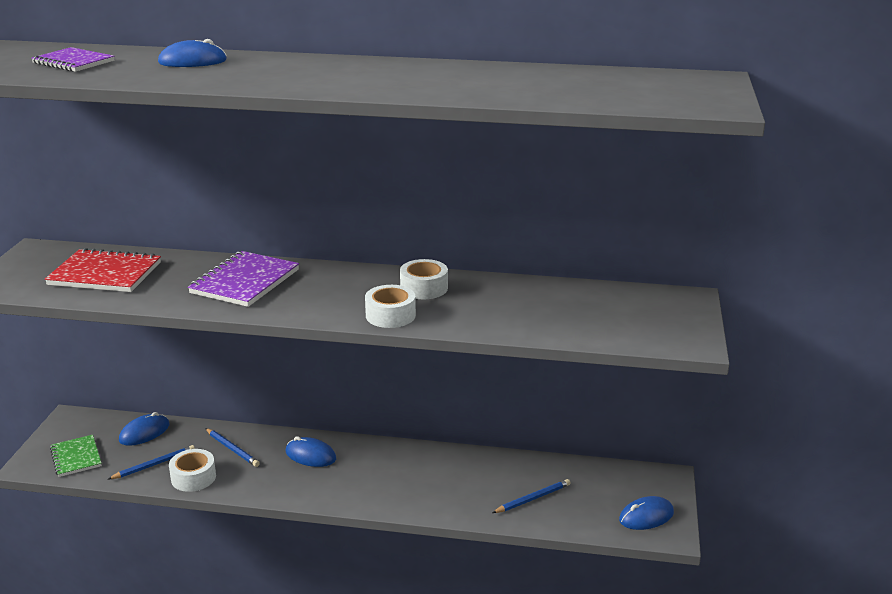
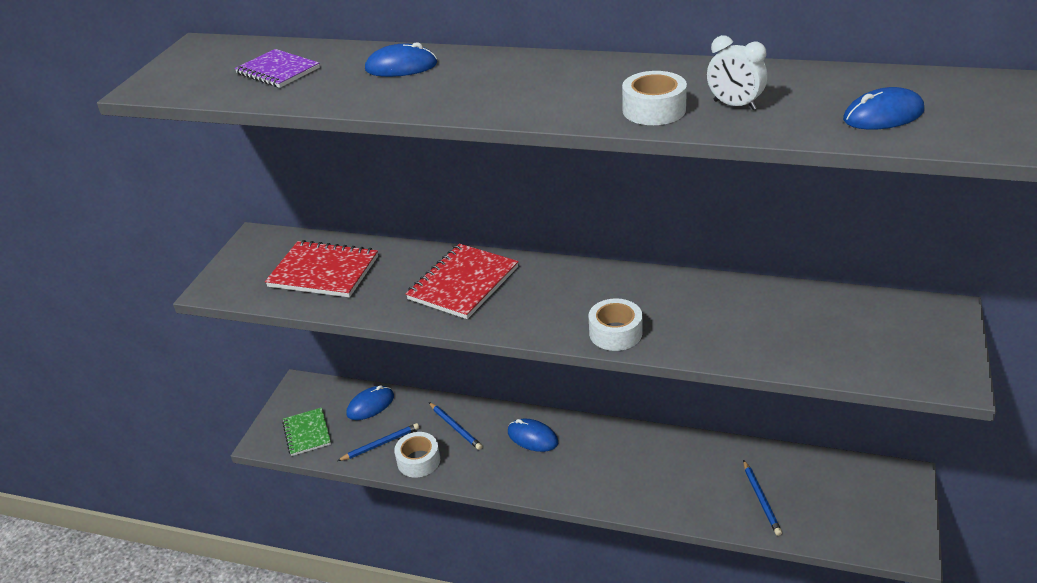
camera: 10 degrees right, 10 degrees up
(245, 281) = (463, 283): purple notebook -> red notebook
(424, 288) = (650, 294): white tape -> white tape (654, 110)
(492, 86) = (734, 105): none -> white clock
(532, 499) = (761, 499): blue pencil -> blue pencil turned 105 degrees clockwise
(646, 516) = (883, 526): blue mouse -> blue mouse (883, 115)

